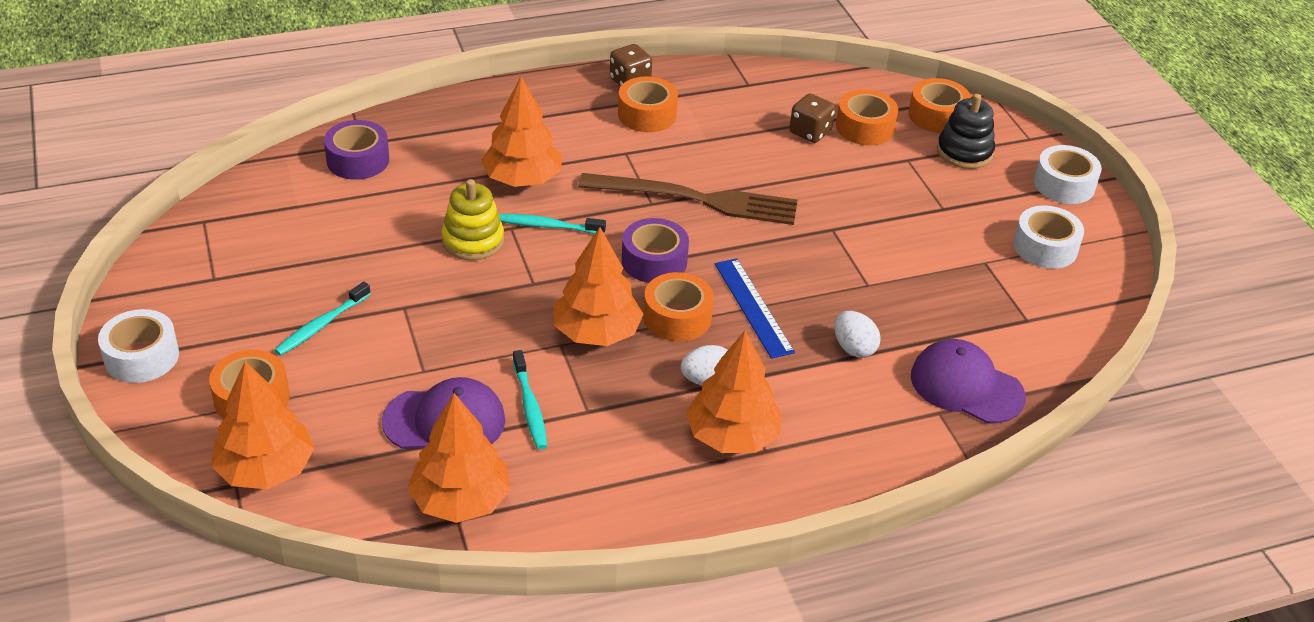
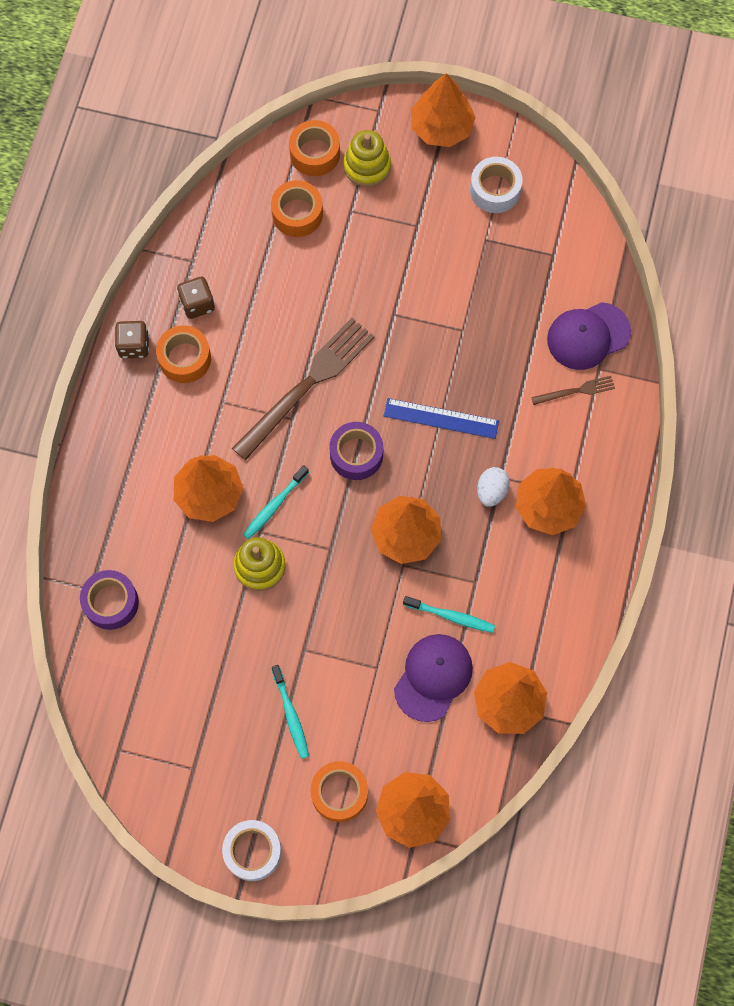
camera: 55 degrees left, 30 degrees up
(677, 317) = (422, 474): orange tape -> none
(810, 132) = (279, 256): brown dice -> brown dice (197, 304)
(853, 348) = (516, 381): white egg -> none
(892, 403) = (576, 391): none -> brown fork
(964, 152) = (367, 166): black stacking toy -> yellow stacking toy
(1064, 184) = (441, 127): white tape -> orange tree

